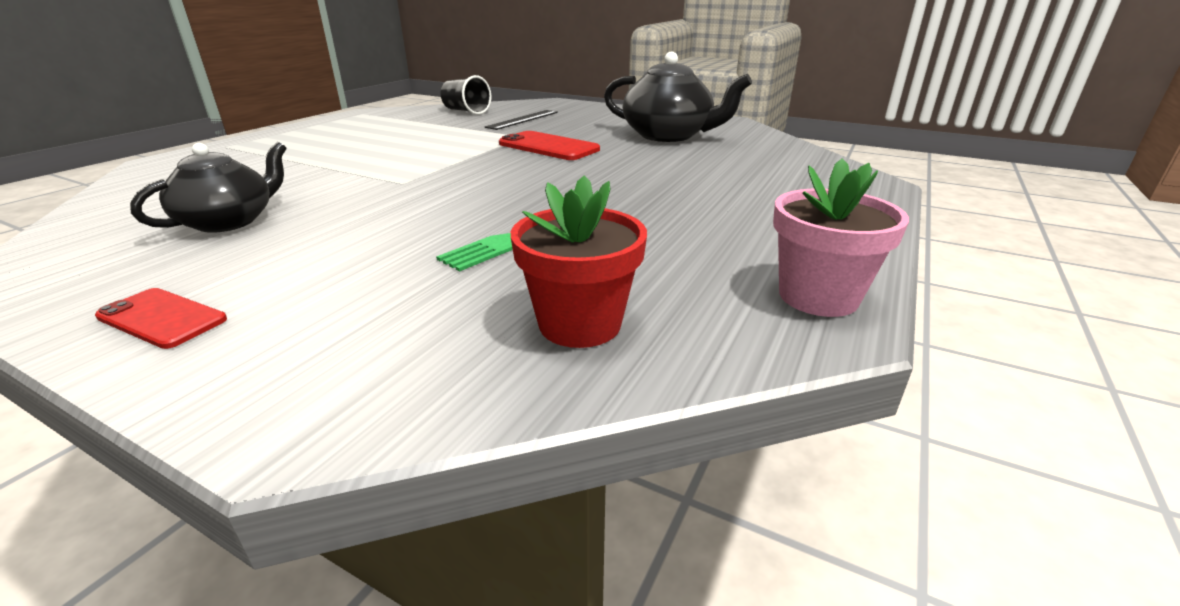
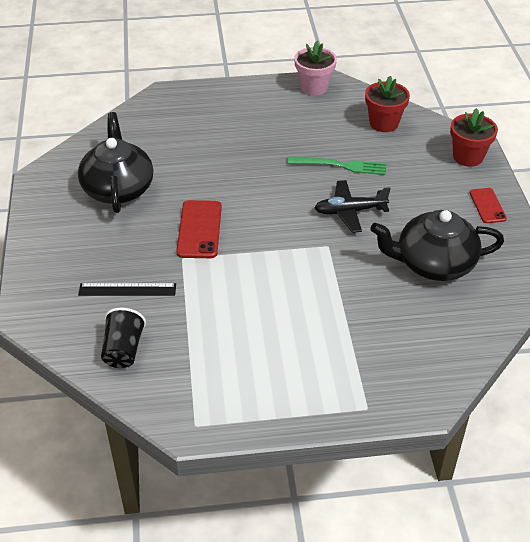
camera: 125 degrees left, 15 degrees up
(229, 221) = (433, 263): black teapot -> black teapot, size x1.51
(288, 380) = (468, 157): none -> red flower pot
(423, 209) = (350, 211): none -> black plane

